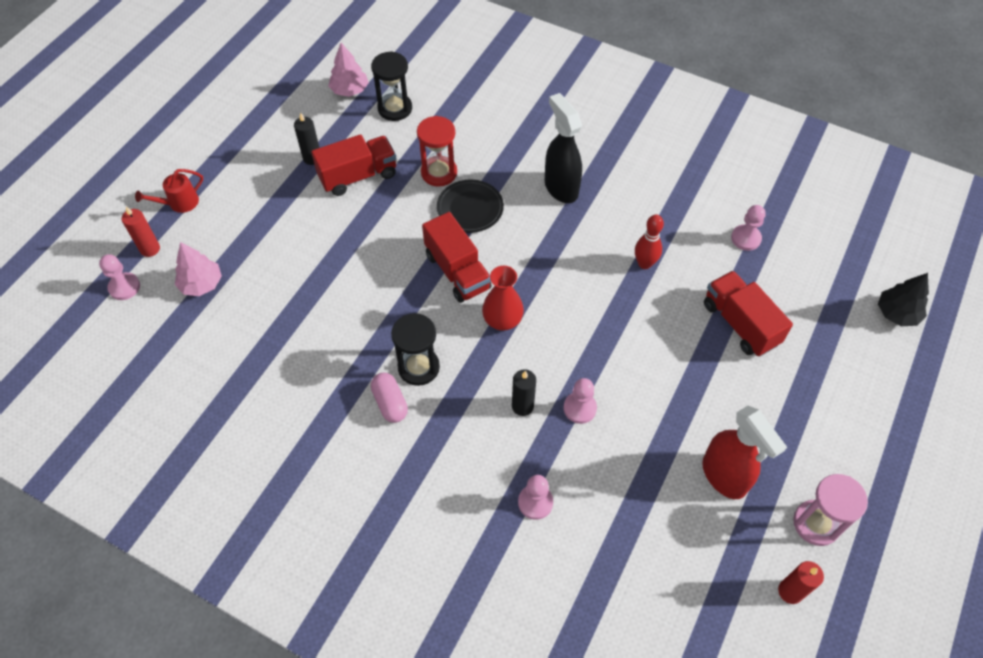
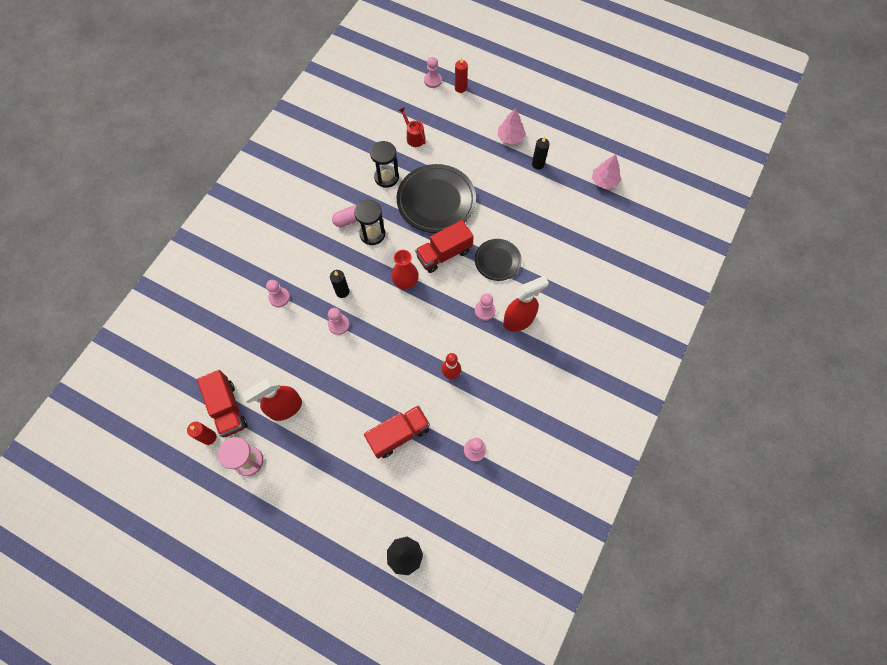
camera: 90 degrees right, 10 degrees up
(180, 203) = (496, 97): red watering can -> red watering can (414, 137)
(201, 284) = (435, 117): pink tree -> pink tree (510, 137)
(358, 176) = (523, 192): red truck -> red truck (227, 408)
(363, 281) = (436, 201): none -> black plate
(395, 108) = (588, 210): black hourglass -> black hourglass (386, 177)
(439, 173) = (529, 241): red hourglass -> none
(548, 224) = (485, 311): none -> pink pawn
(561, 188) = (519, 320): black spray bottle -> red spray bottle

